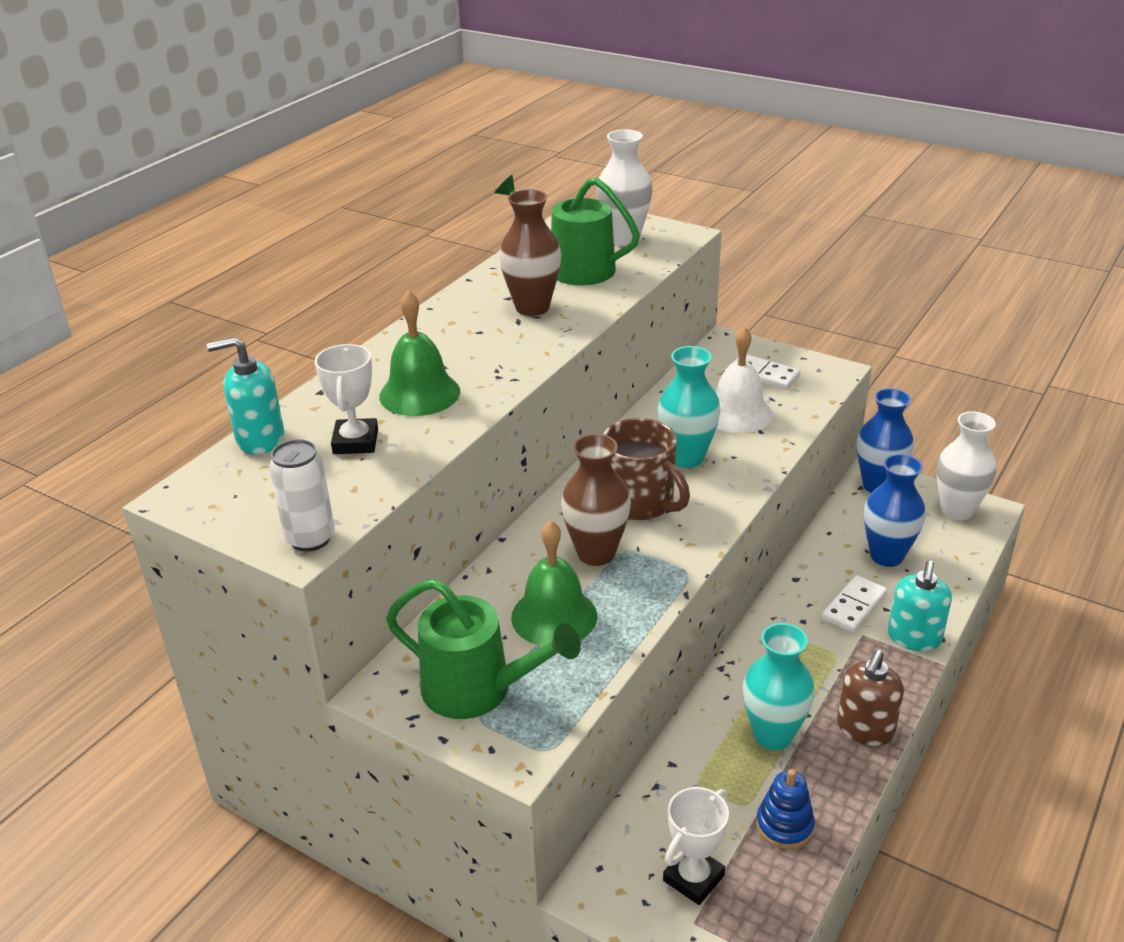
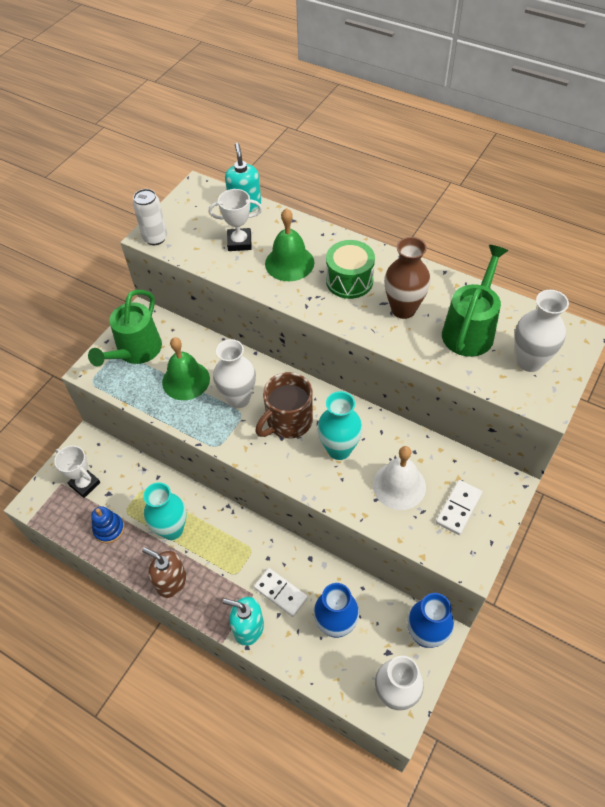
camera: 90 degrees right, 20 degrees up
(470, 345) = (349, 281): none -> green drum
(596, 553) = (238, 399): brown vase -> white vase

